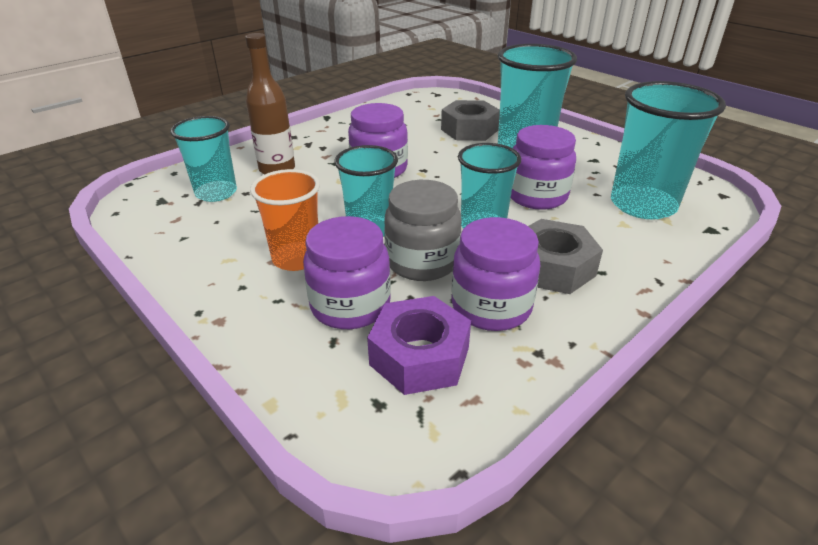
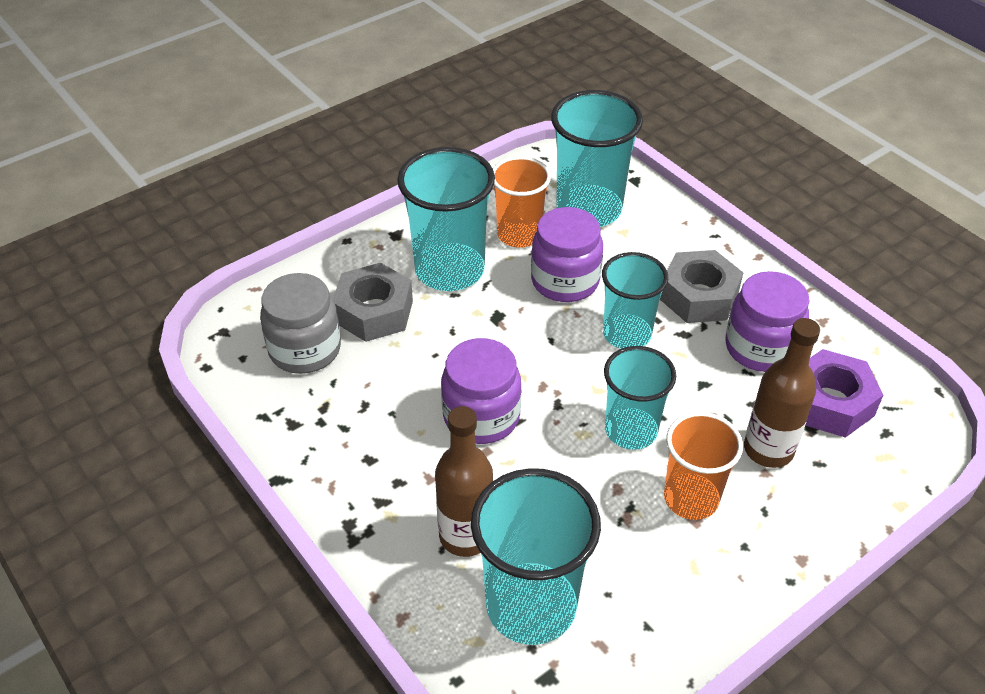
camera: 85 degrees left, 10 degrees up
(216, 193) = (531, 606): turquoise cup -> turquoise cup, size x1.51
(350, 305) = (768, 449): purple jar -> brown bottle
(422, 262) = (693, 389): grey jar -> grey jar (305, 349)
(583, 174) = (519, 234): none -> orange cup

